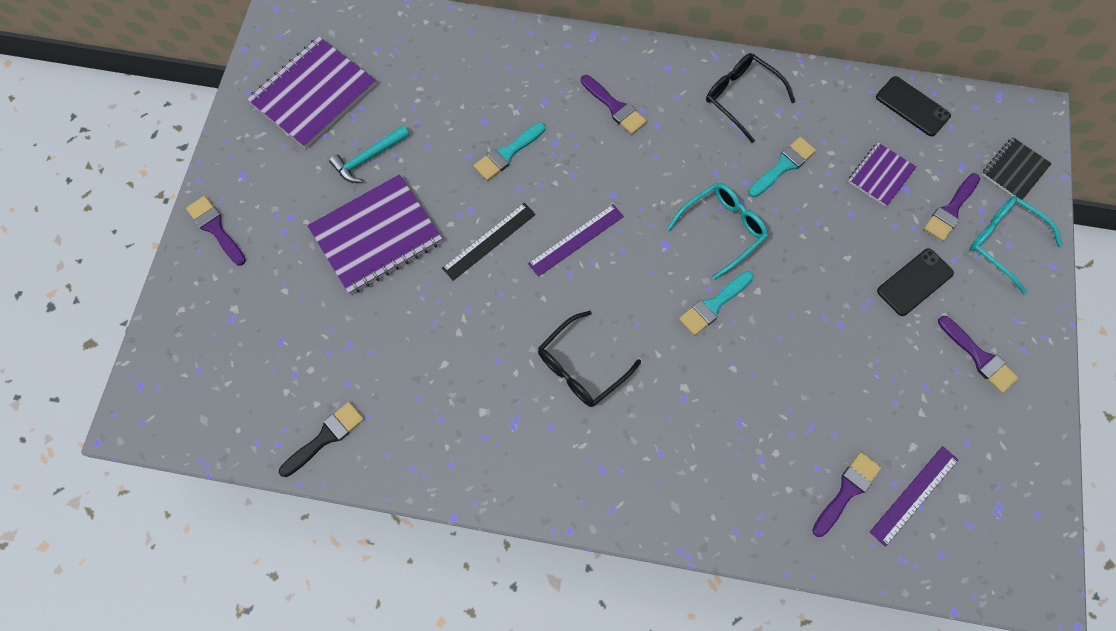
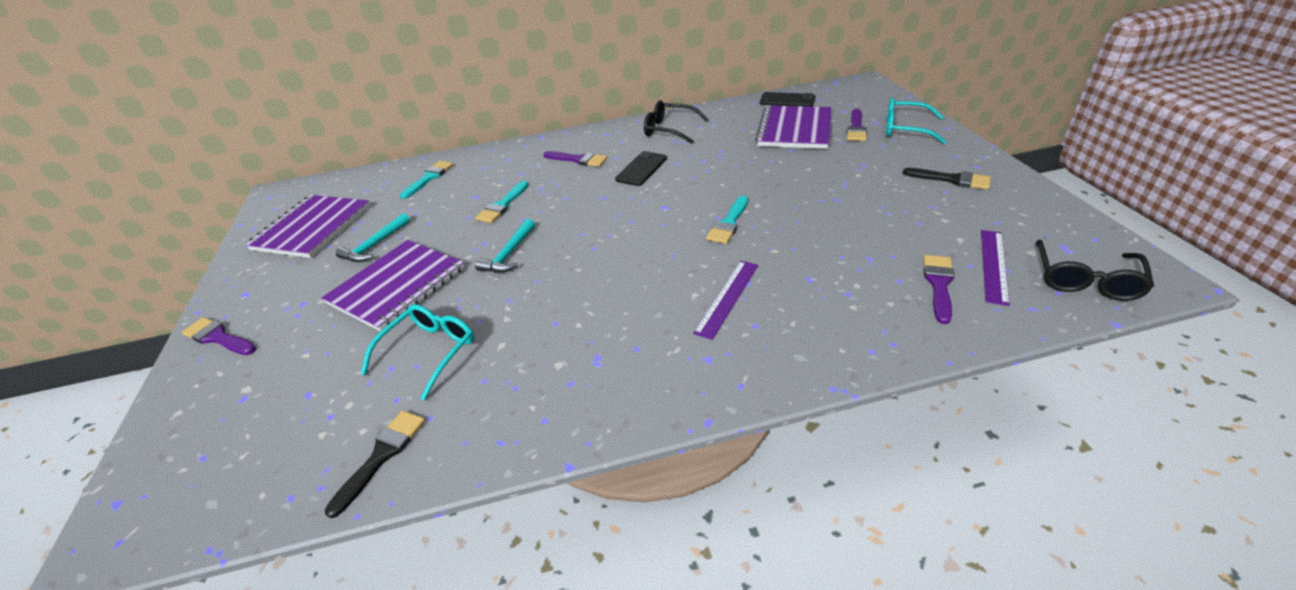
camera: 20 degrees left, 30 degrees down
(489, 241) = (509, 254): black ruler -> turquoise hammer
(576, 240) = (587, 228): purple ruler -> purple ruler (727, 297)
(581, 367) = (640, 298): black glasses -> black glasses (1085, 280)
(722, 229) = (703, 185): turquoise glasses -> turquoise glasses (430, 351)
(783, 166) = (724, 146): turquoise brush -> turquoise brush (429, 178)
(881, 175) = (795, 129): purple notebook -> purple notebook, size x1.86
(914, 282) = (867, 163): black phone -> black phone (641, 169)
(979, 357) = (951, 179): purple brush -> black brush
(1014, 170) = (877, 102): black notebook -> none

